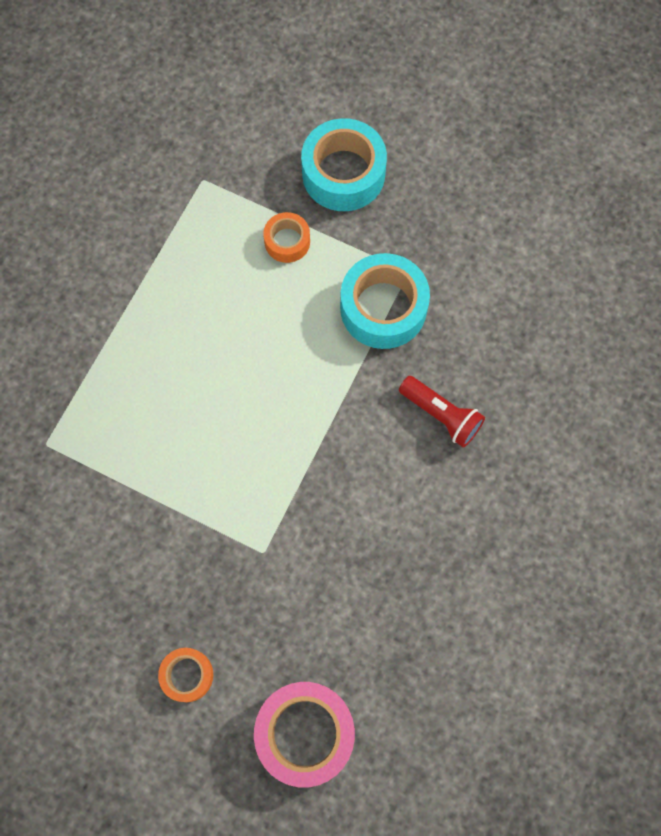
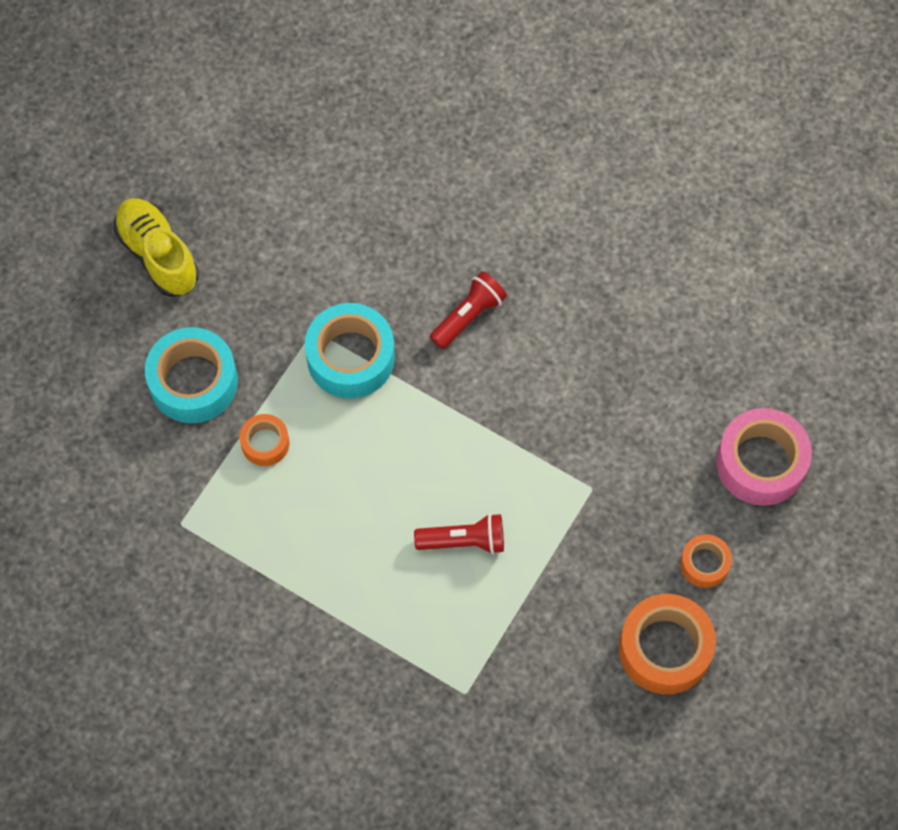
camera: 85 degrees left, 5 degrees down
(94, 637) = (665, 649): none -> orange tape
(199, 430) = (464, 541): none -> red flashlight
(469, 128) = (158, 255): none -> yellow shoe

